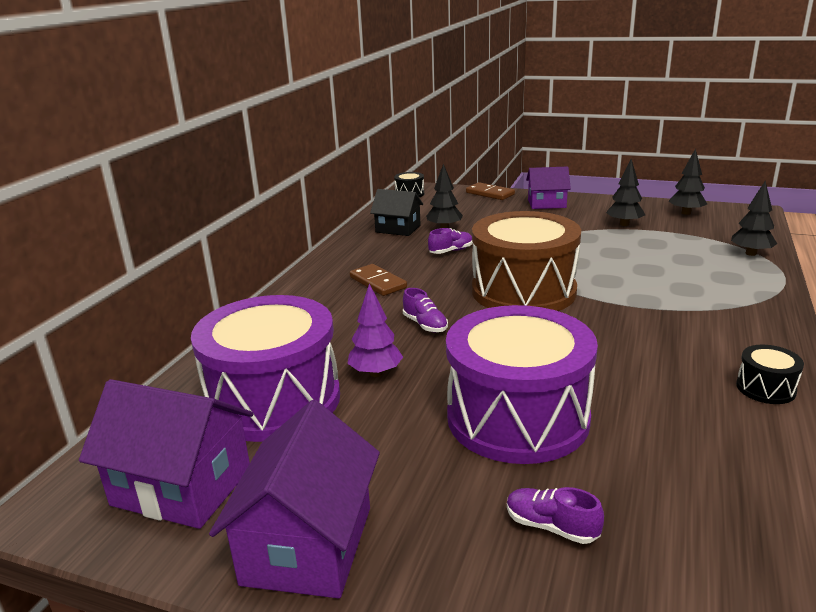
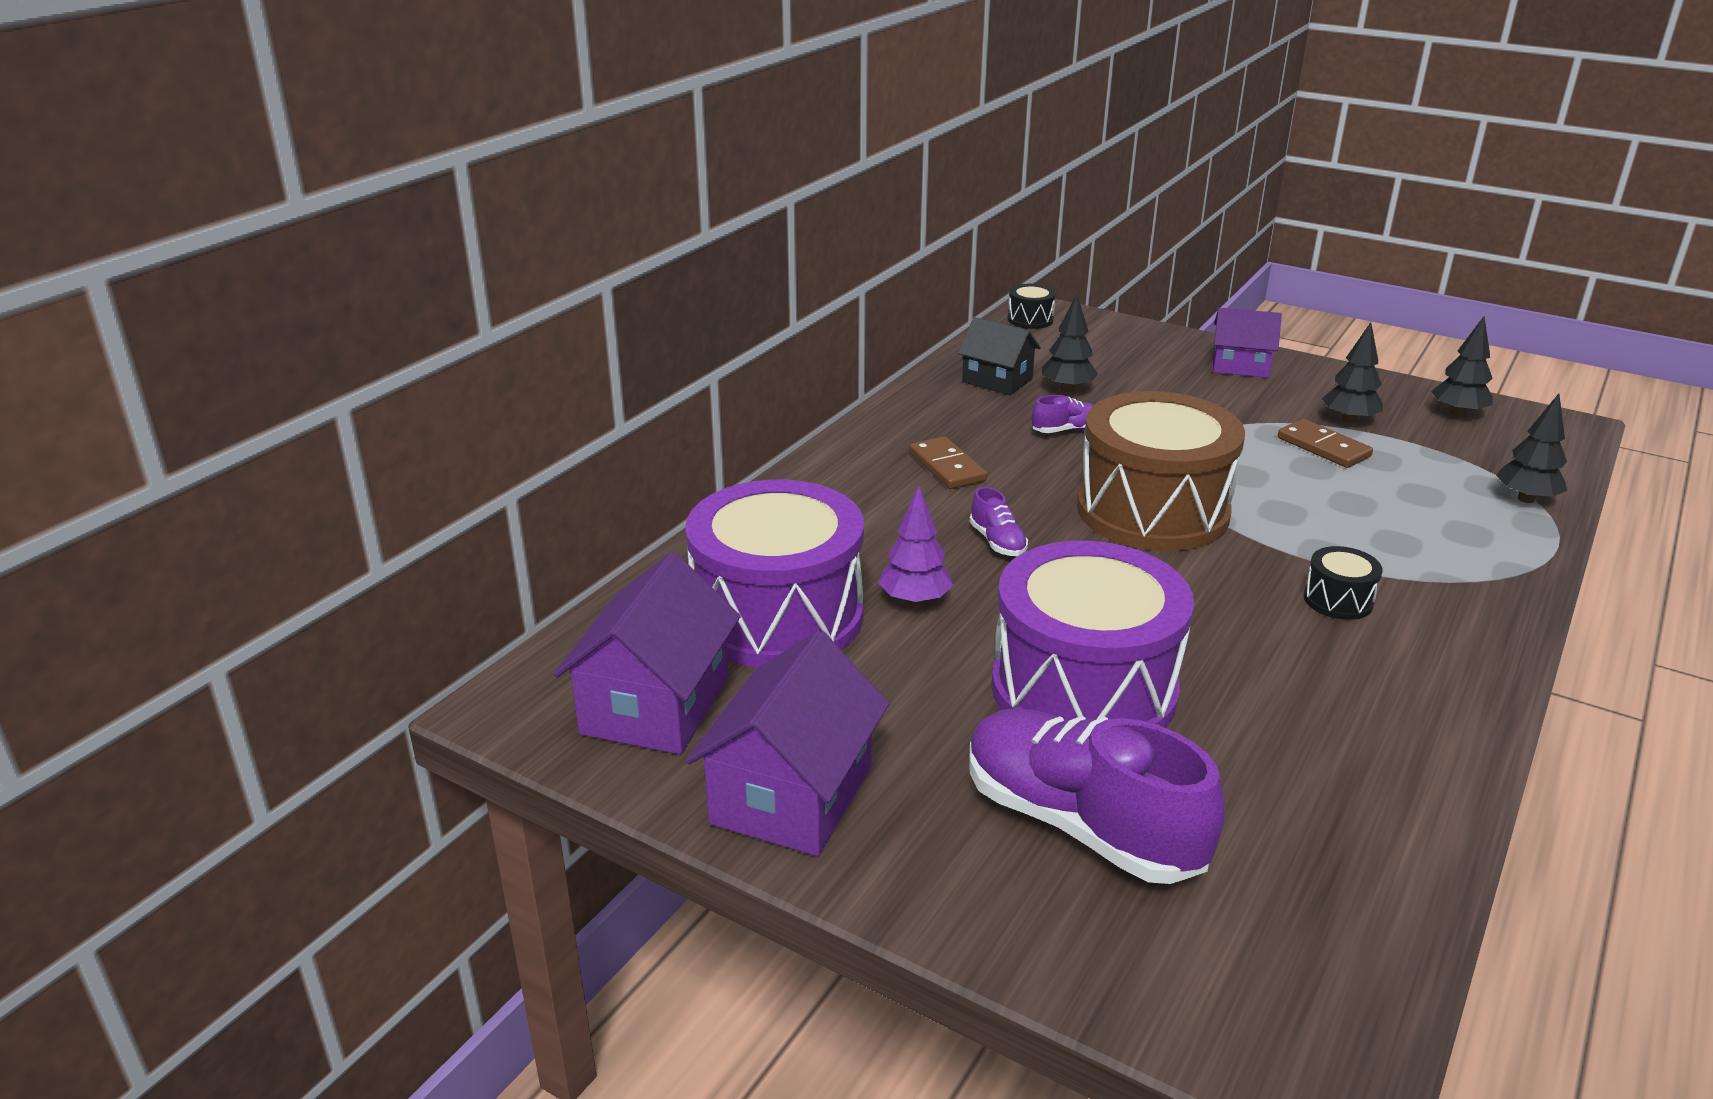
camera: 10 degrees right, 5 degrees up
(182, 486) = (656, 705): purple house -> purple house turned 75 degrees clockwise
(490, 193) = (1156, 335): brown domino -> brown domino (1323, 447)
(551, 526) = (1081, 825): purple shoe -> purple shoe, size x2.32
(765, 388) = (1436, 704): black drum -> black drum (1338, 600)

